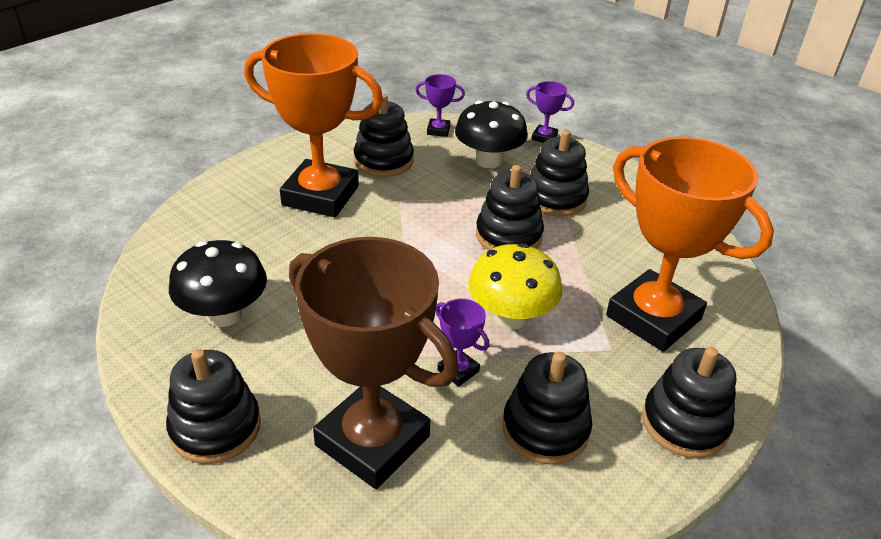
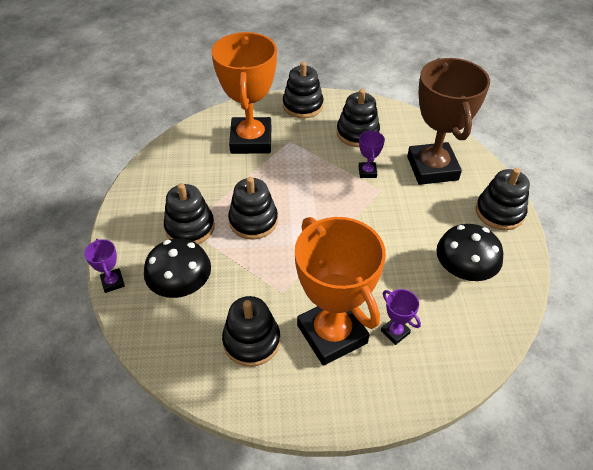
camera: 135 degrees left, 10 degrees up
(438, 130) = (171, 348): purple trophy -> purple trophy (395, 332)
(511, 317) = (314, 179): yellow mushroom -> none

